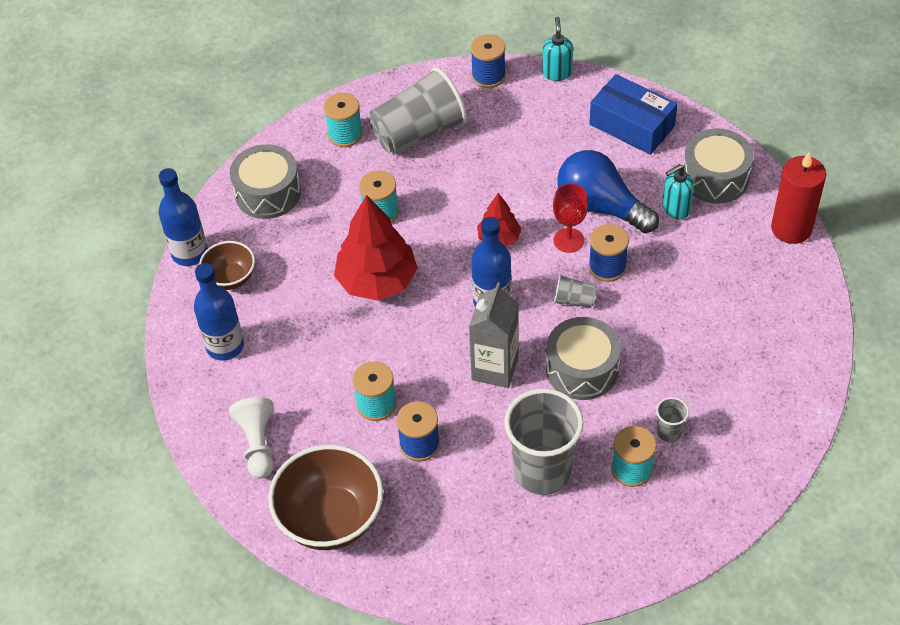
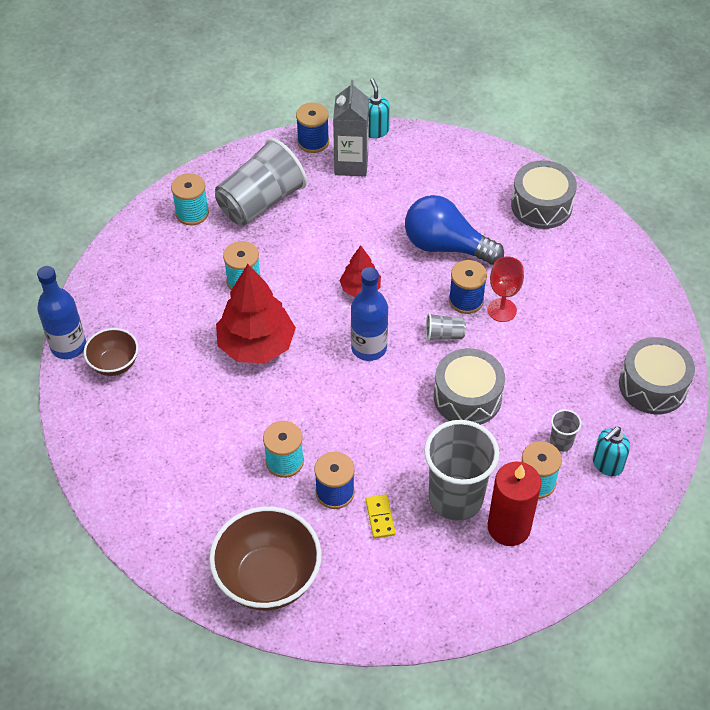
camera: 15 degrees left, 0 degrees up
(225, 346) = (124, 429): blue bottle -> none
(258, 444) = (180, 518): white pawn -> none
(268, 193) = (131, 278): grey drum -> grey drum (653, 386)
(459, 477) = (380, 517): none -> yellow domino
(495, 368) = (387, 409): grey carton -> grey carton (351, 164)
(568, 240) = (425, 281): red goblet -> red goblet (502, 310)
(632, 125) = (455, 169): blue box -> none
(675, 209) = (513, 238): turquoise soap dispenser -> turquoise soap dispenser (607, 464)
(791, 228) = (620, 241): red candle -> red candle (509, 527)

